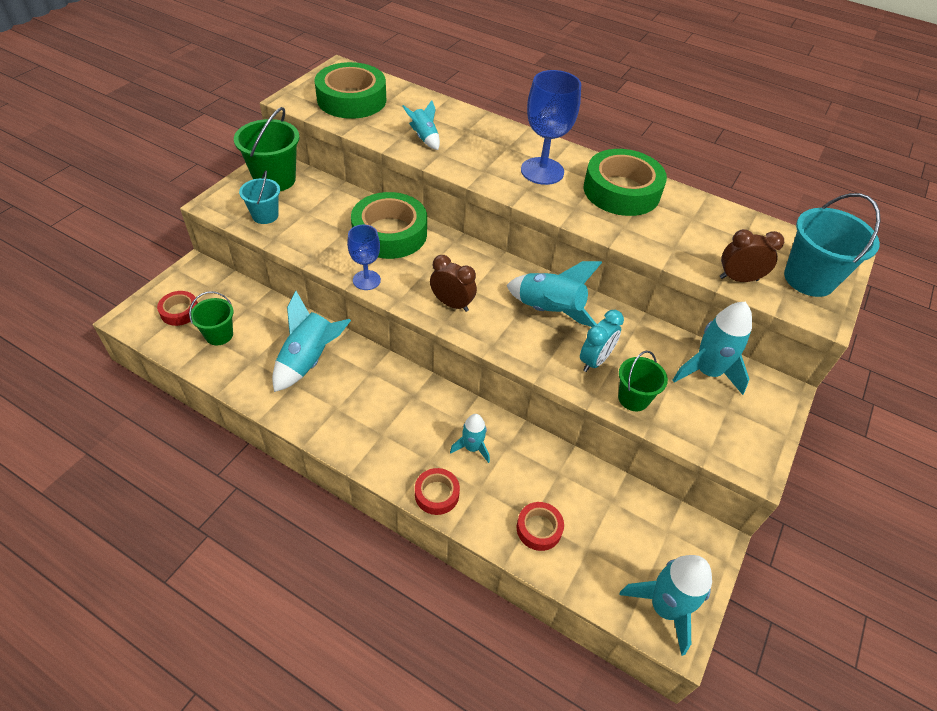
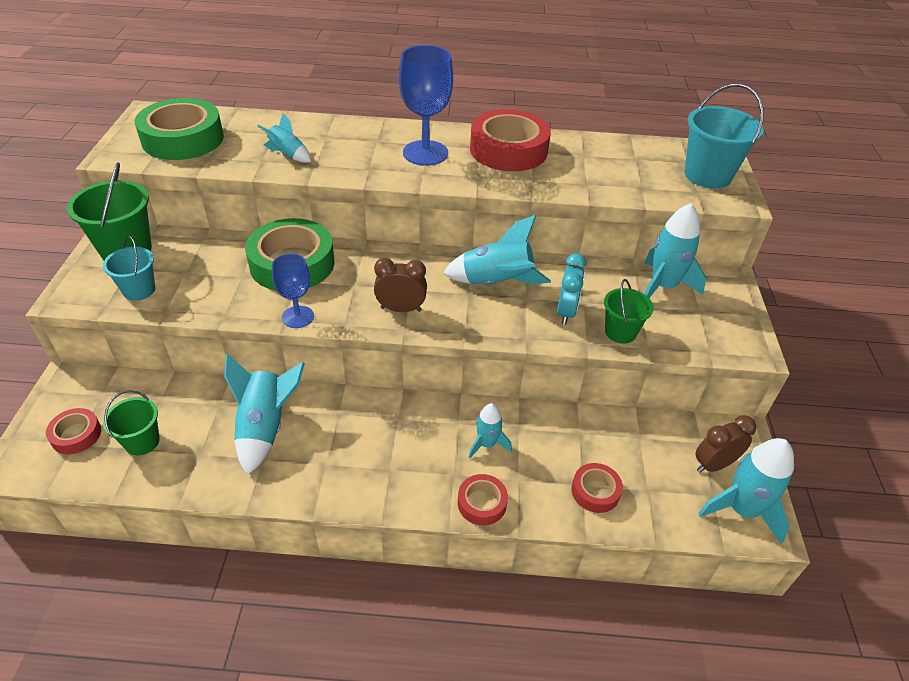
camera: 25 degrees left, 5 degrees down
(621, 191) = (508, 150): green tape -> red tape
(738, 279) = (656, 193): brown clock -> brown clock (714, 464)

